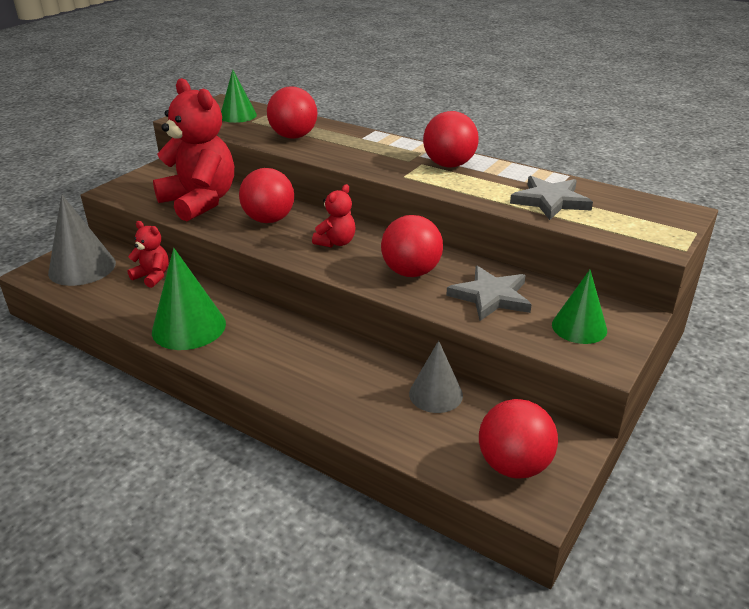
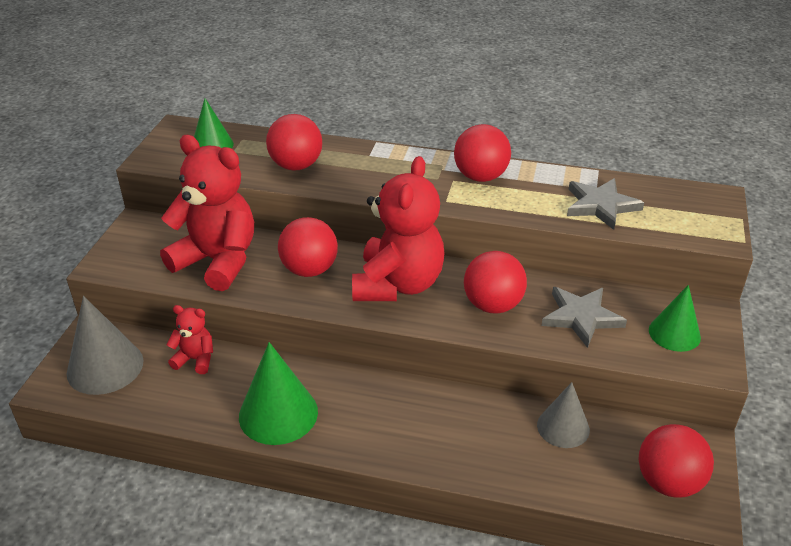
camera: 20 degrees left, 5 degrees up
(336, 242) = (398, 285): red teddy bear -> red teddy bear, size x2.13

